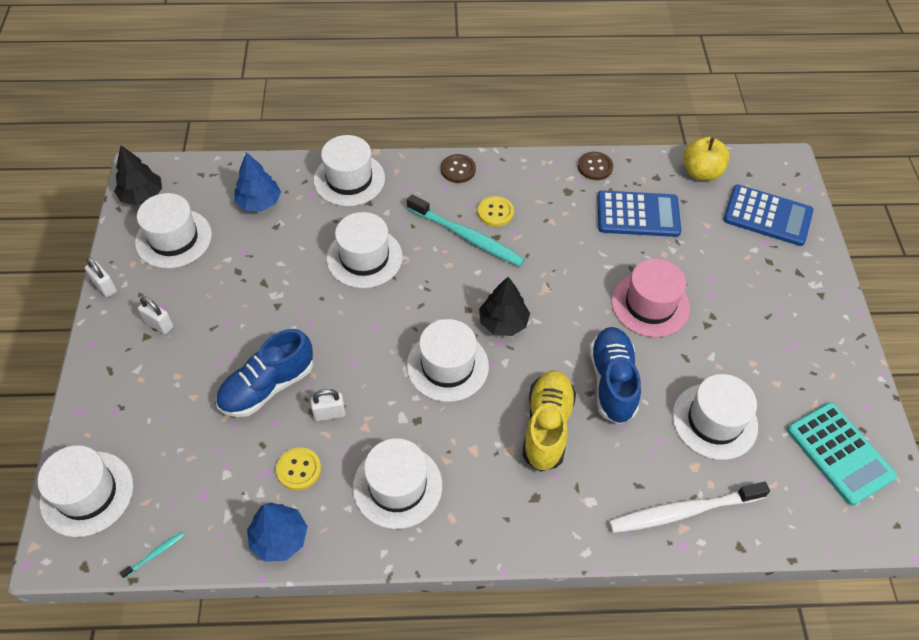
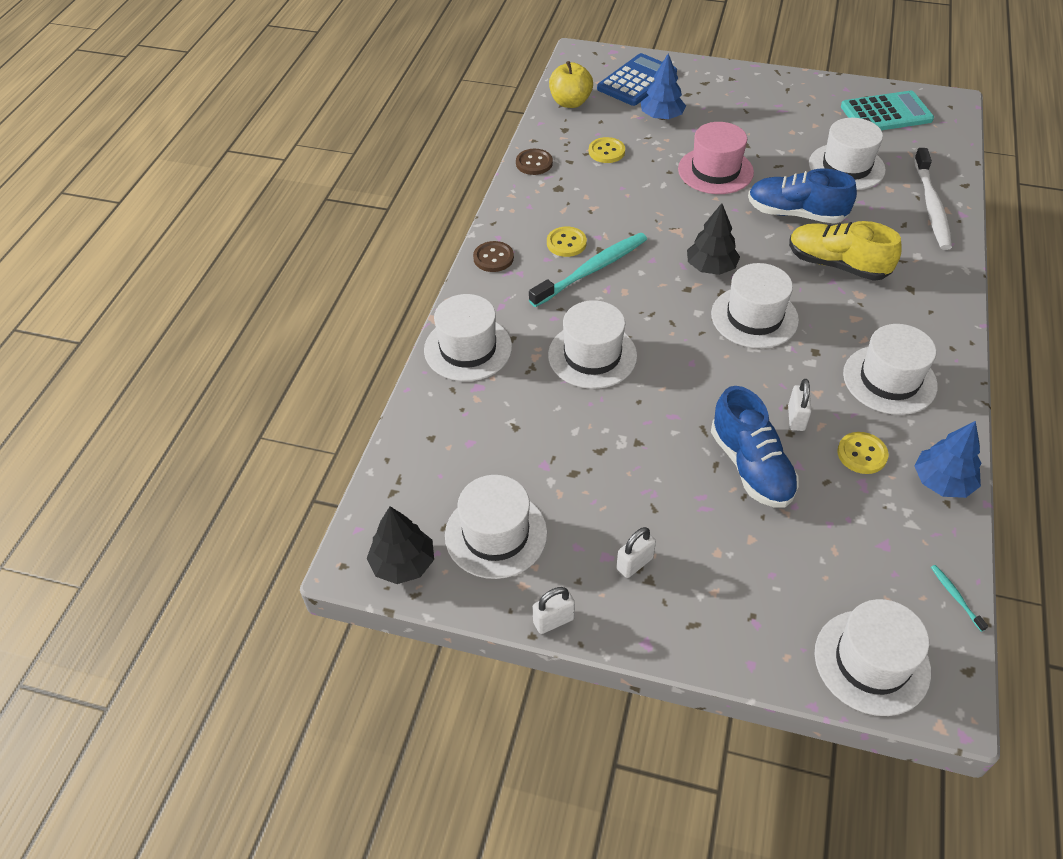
camera: 70 degrees left, 5 degrees down
(259, 202) = (469, 437): blue tree -> blue tree (661, 117)
(638, 214) = (606, 151): blue calculator -> yellow button

